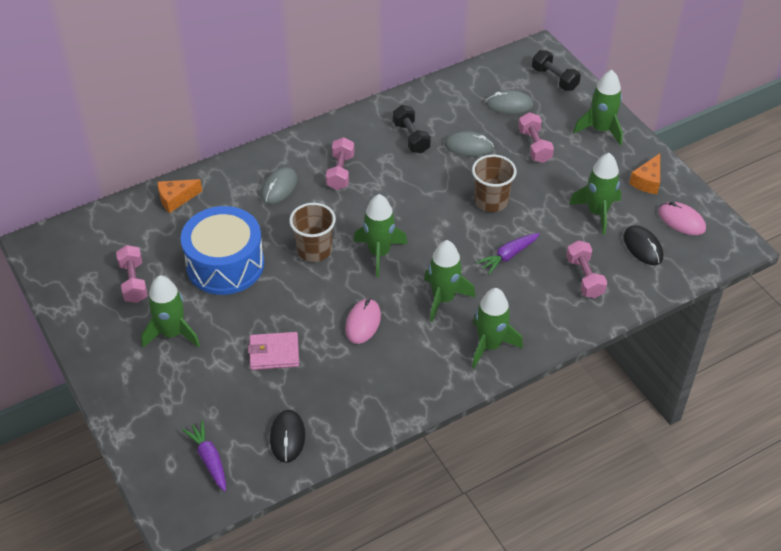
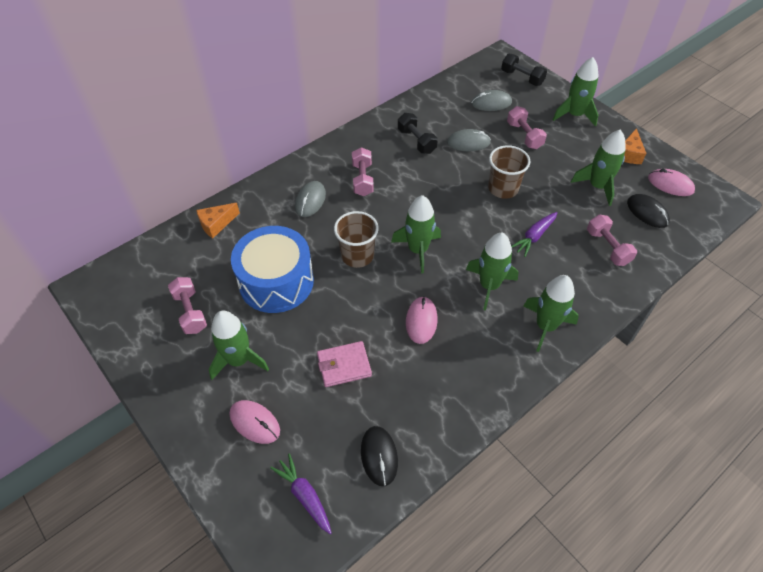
camera: 10 degrees left, 5 degrees up
(176, 391) = (255, 422): none -> pink mouse

